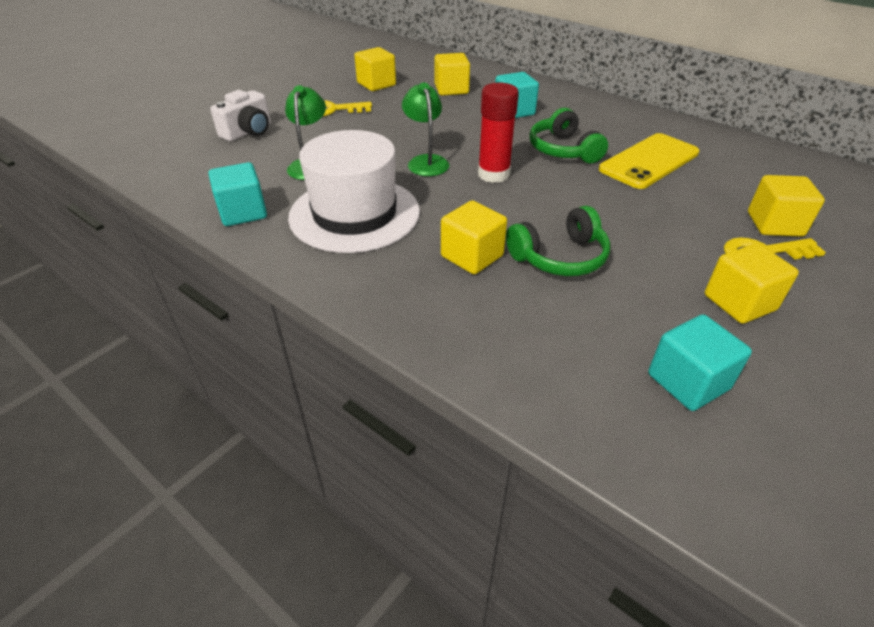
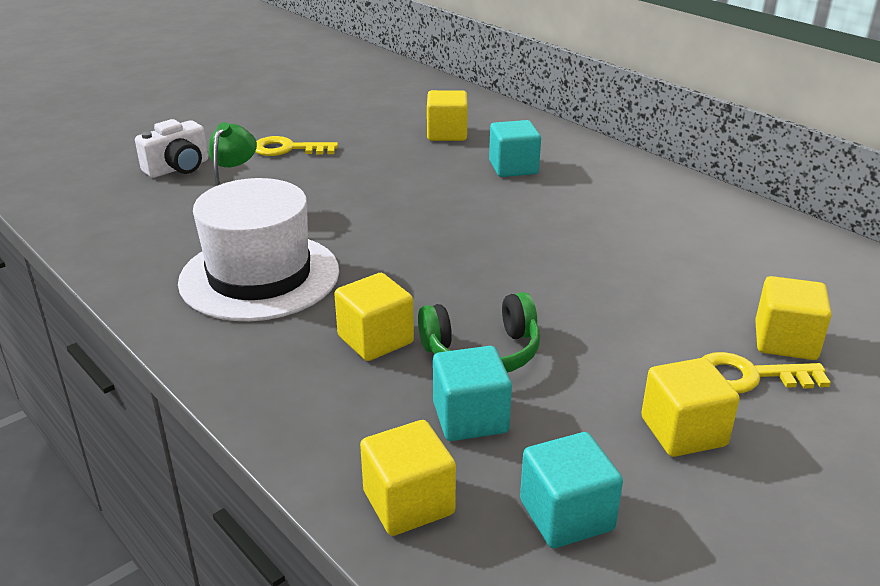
camera: 10 degrees right, 10 degrees down
(243, 212) = (133, 262): turquoise cube -> turquoise cube (470, 418)
(376, 84) = (356, 120): yellow cube -> yellow cube (408, 503)
(426, 161) = (373, 221): green lamp -> none
(493, 174) = (449, 244): red glue stick -> none
(563, 150) = (552, 222): green headphones -> none
(649, 161) = (658, 246): yellow phone -> none

